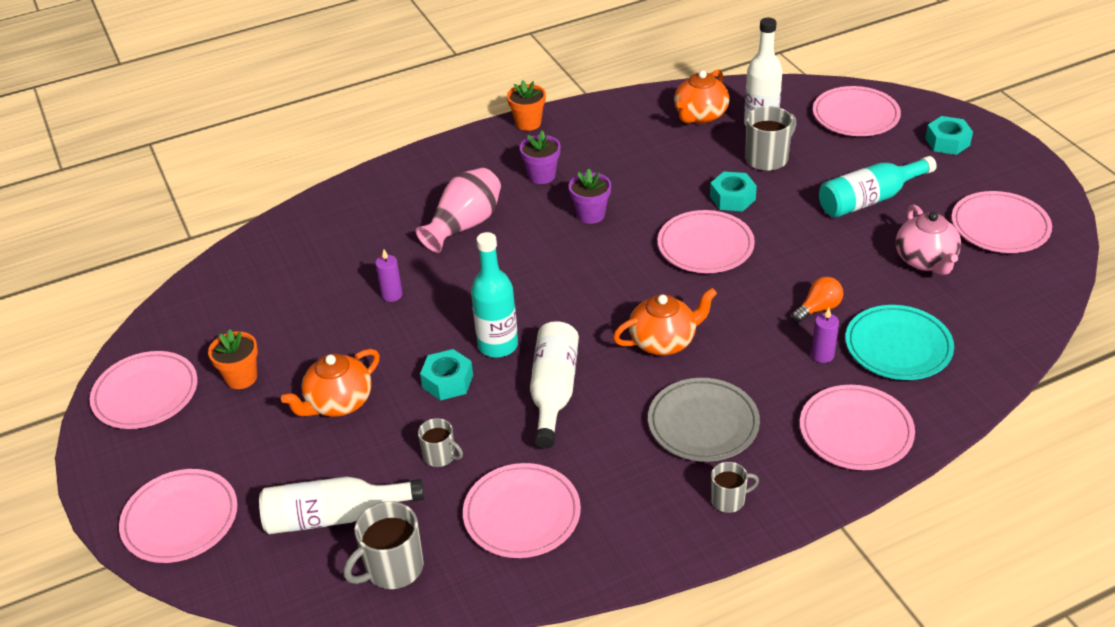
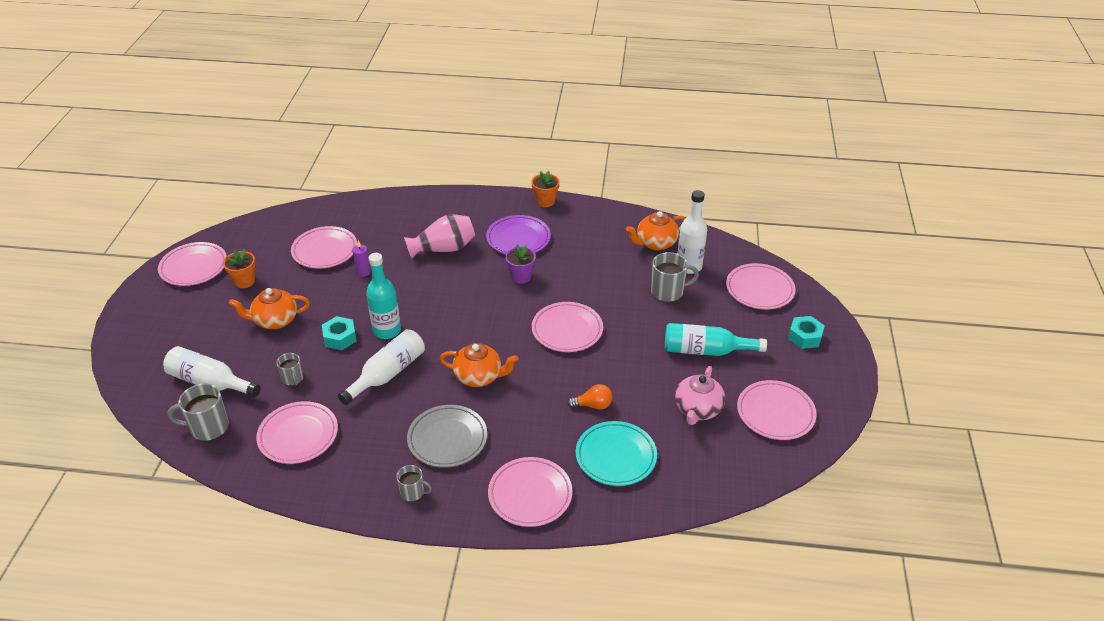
camera: 30 degrees right, 0 degrees up
(180, 520) = (143, 344): pink plate -> pink plate (325, 250)
(542, 176) = (518, 239): purple flower pot -> purple plate
(732, 198) = (617, 307): turquoise nut -> none
(822, 355) = (563, 436): purple candle -> none

